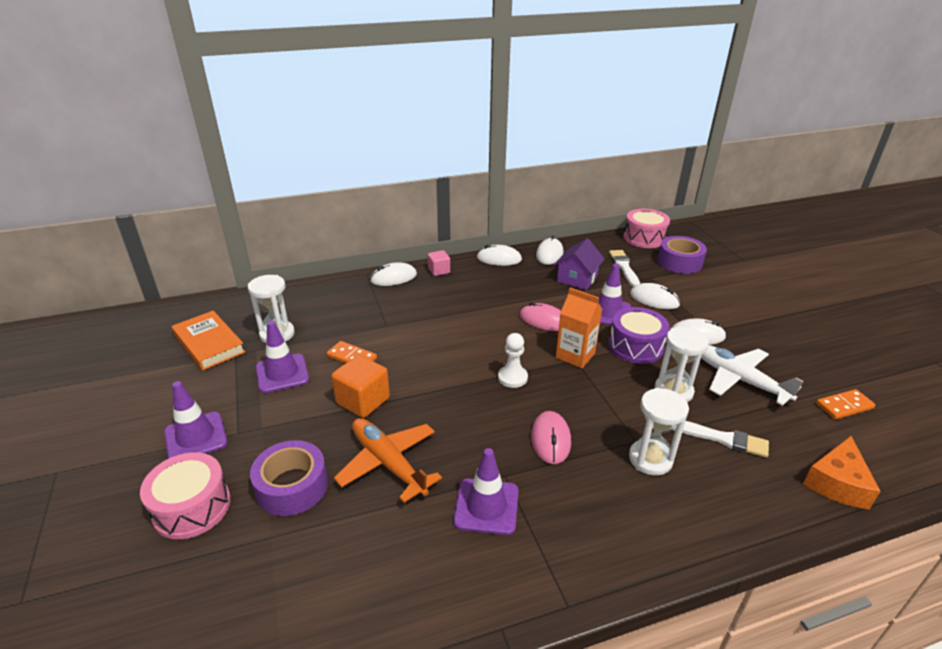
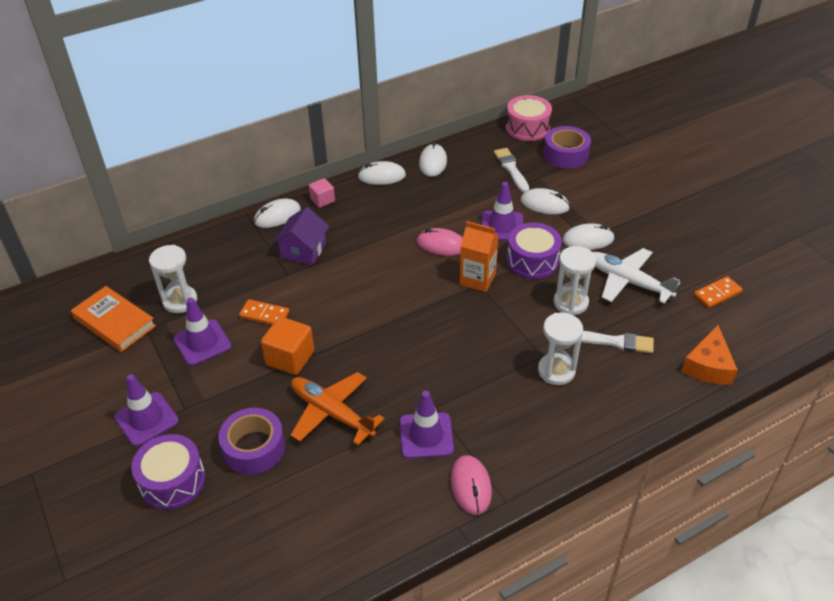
camera: 10 degrees left, 10 degrees up
(192, 507) = (172, 481): pink drum -> purple drum
(512, 377) = (423, 312): white pawn -> none
(550, 439) = (469, 367): pink mouse -> pink mouse (471, 486)
(577, 278) = (466, 190): purple house -> purple house (303, 250)

